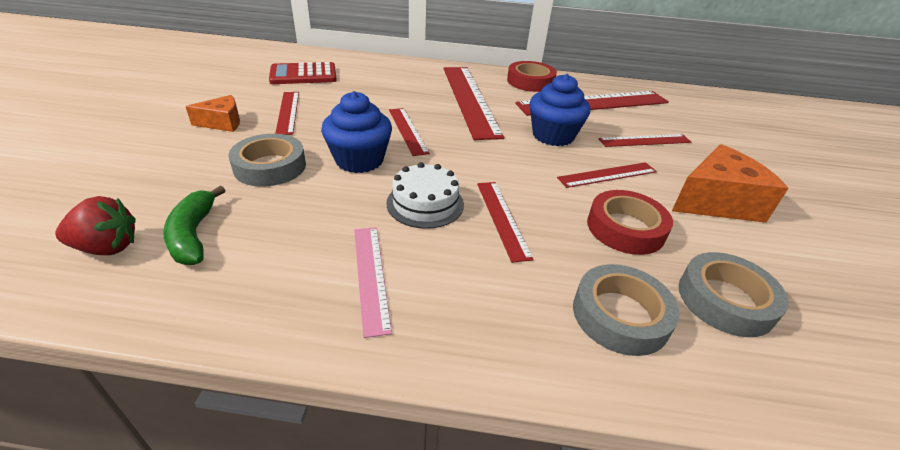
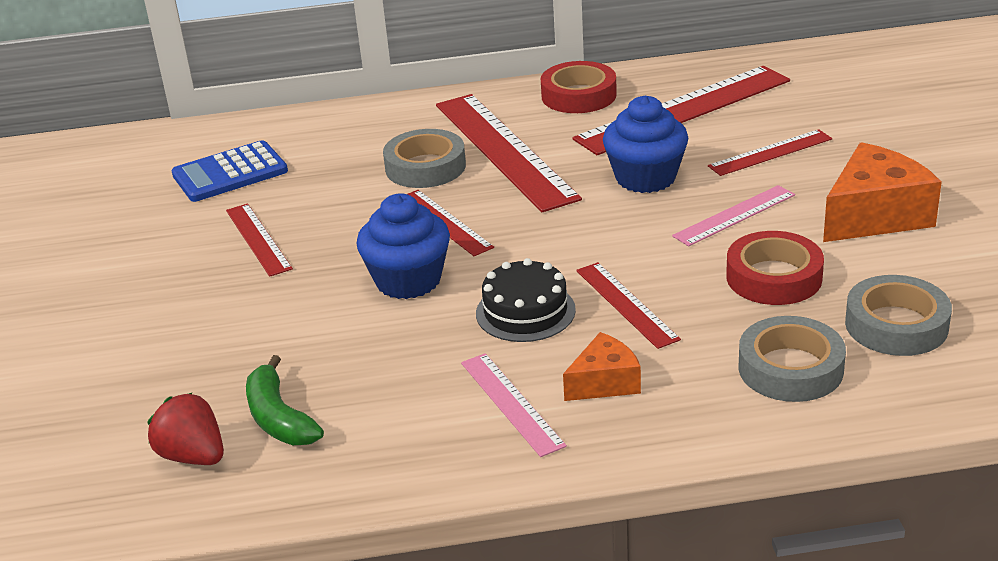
camera: 10 degrees left, 5 degrees down
(107, 247) = (193, 456): red strawberry -> red strawberry turned 120 degrees counterclockwise
(222, 123) = (181, 279): orange cheese -> orange cheese (604, 382)
(270, 166) = (299, 319): grey tape -> grey tape (425, 167)
(303, 75) = (230, 173): red calculator -> blue calculator
(425, 203) = (525, 311): white cake -> black cake
(607, 175) = (734, 215): red ruler -> pink ruler

